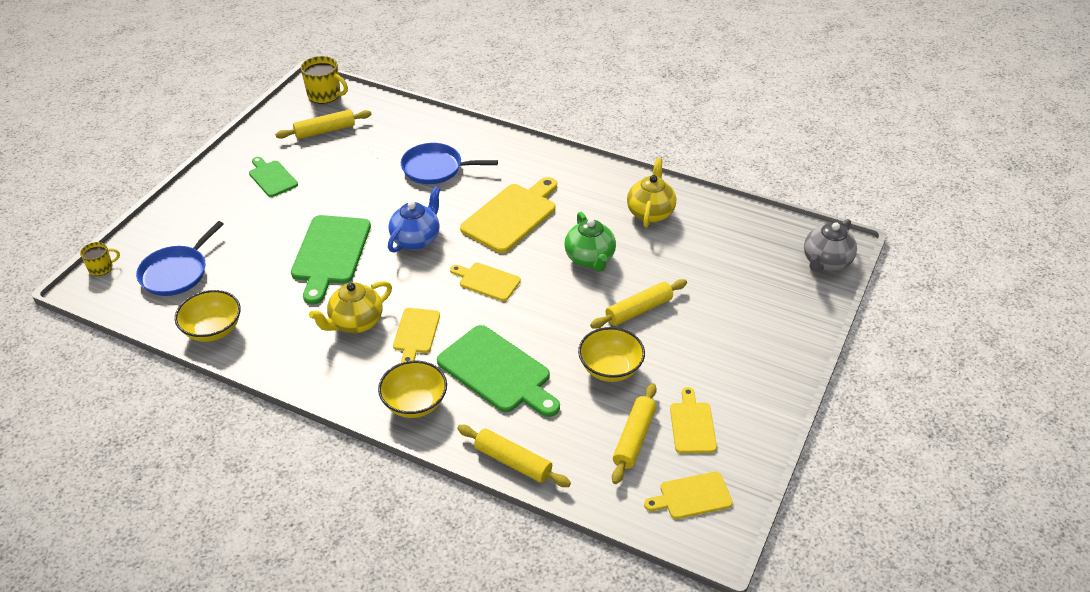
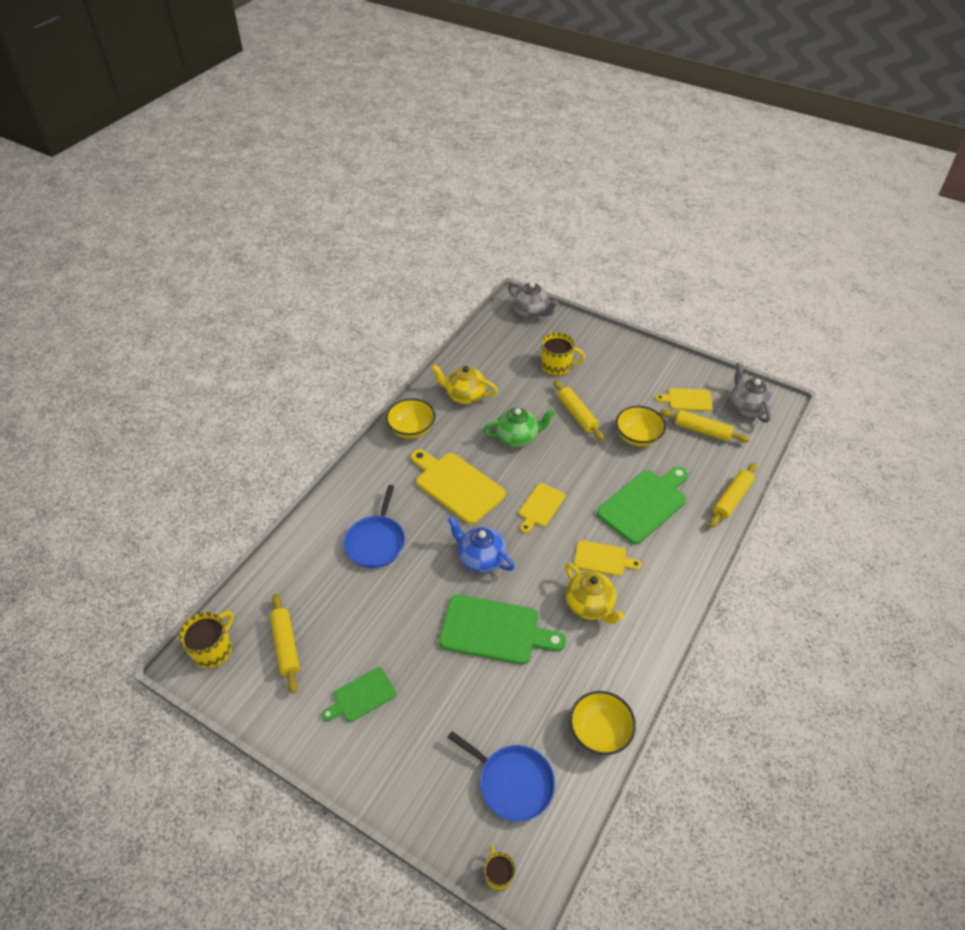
camera: 85 degrees left, 5 degrees up
(415, 403) = (681, 560): yellow bowl -> yellow bowl (411, 429)
(692, 496) = (747, 407): yellow cutting board -> grey teapot
(724, 289) = (557, 366): none -> yellow mug

